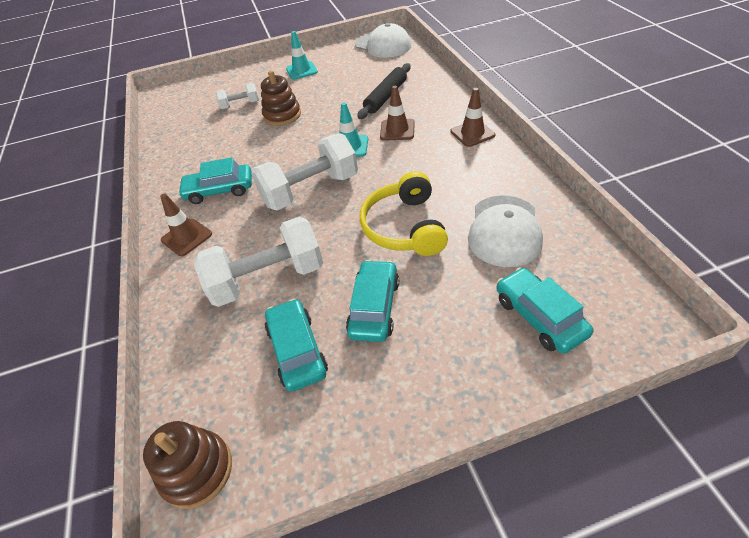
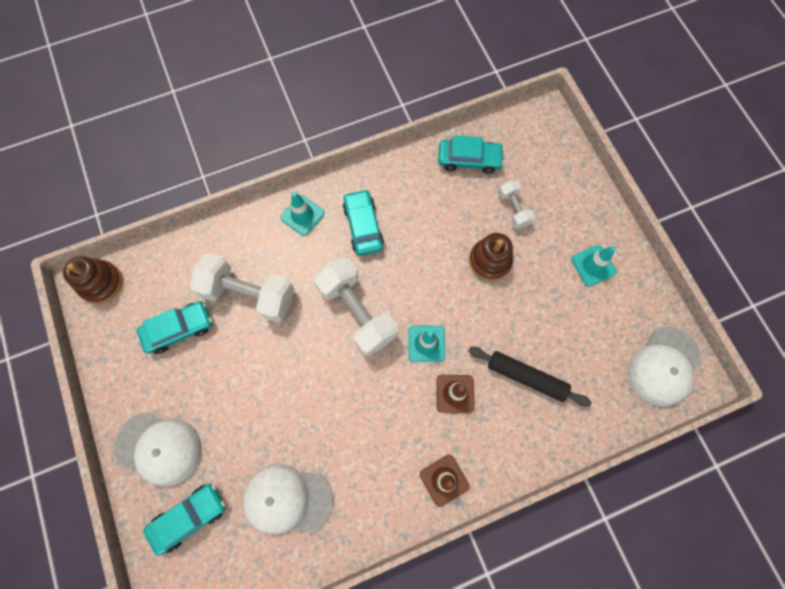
camera: 80 degrees right, 25 degrees up
(186, 237) = (302, 215): brown traffic cone -> turquoise traffic cone
(267, 279) = (249, 294): white dumbbell -> white dumbbell turned 45 degrees counterclockwise
(374, 307) = (212, 383): turquoise car -> turquoise car (469, 160)
(404, 227) = (300, 405): yellow headphones -> none
(457, 359) = (159, 448): none -> white cap

